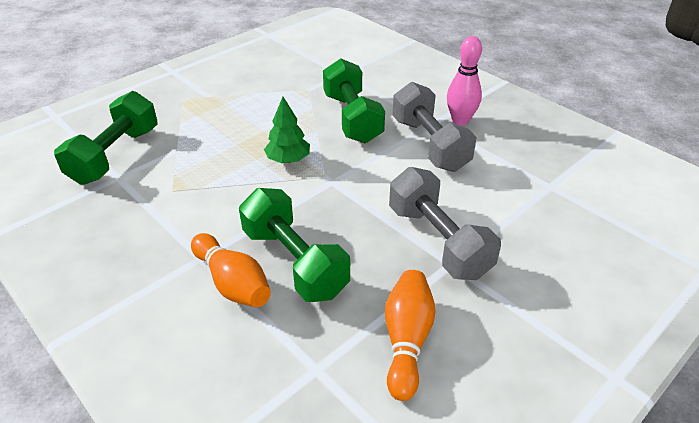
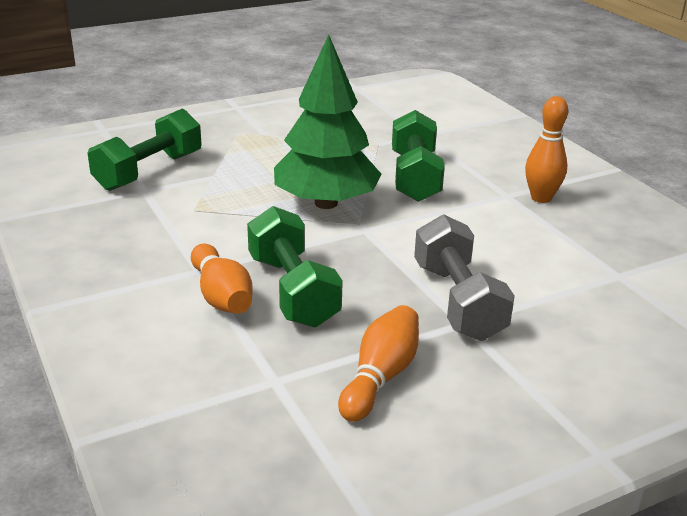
camera: 15 degrees right, 10 degrees down
(288, 160) = (326, 203): green tree -> green tree, size x2.07
(429, 144) = (493, 214): grey dumbbell -> none
(460, 120) = (541, 198): pink bowling pin -> orange bowling pin

